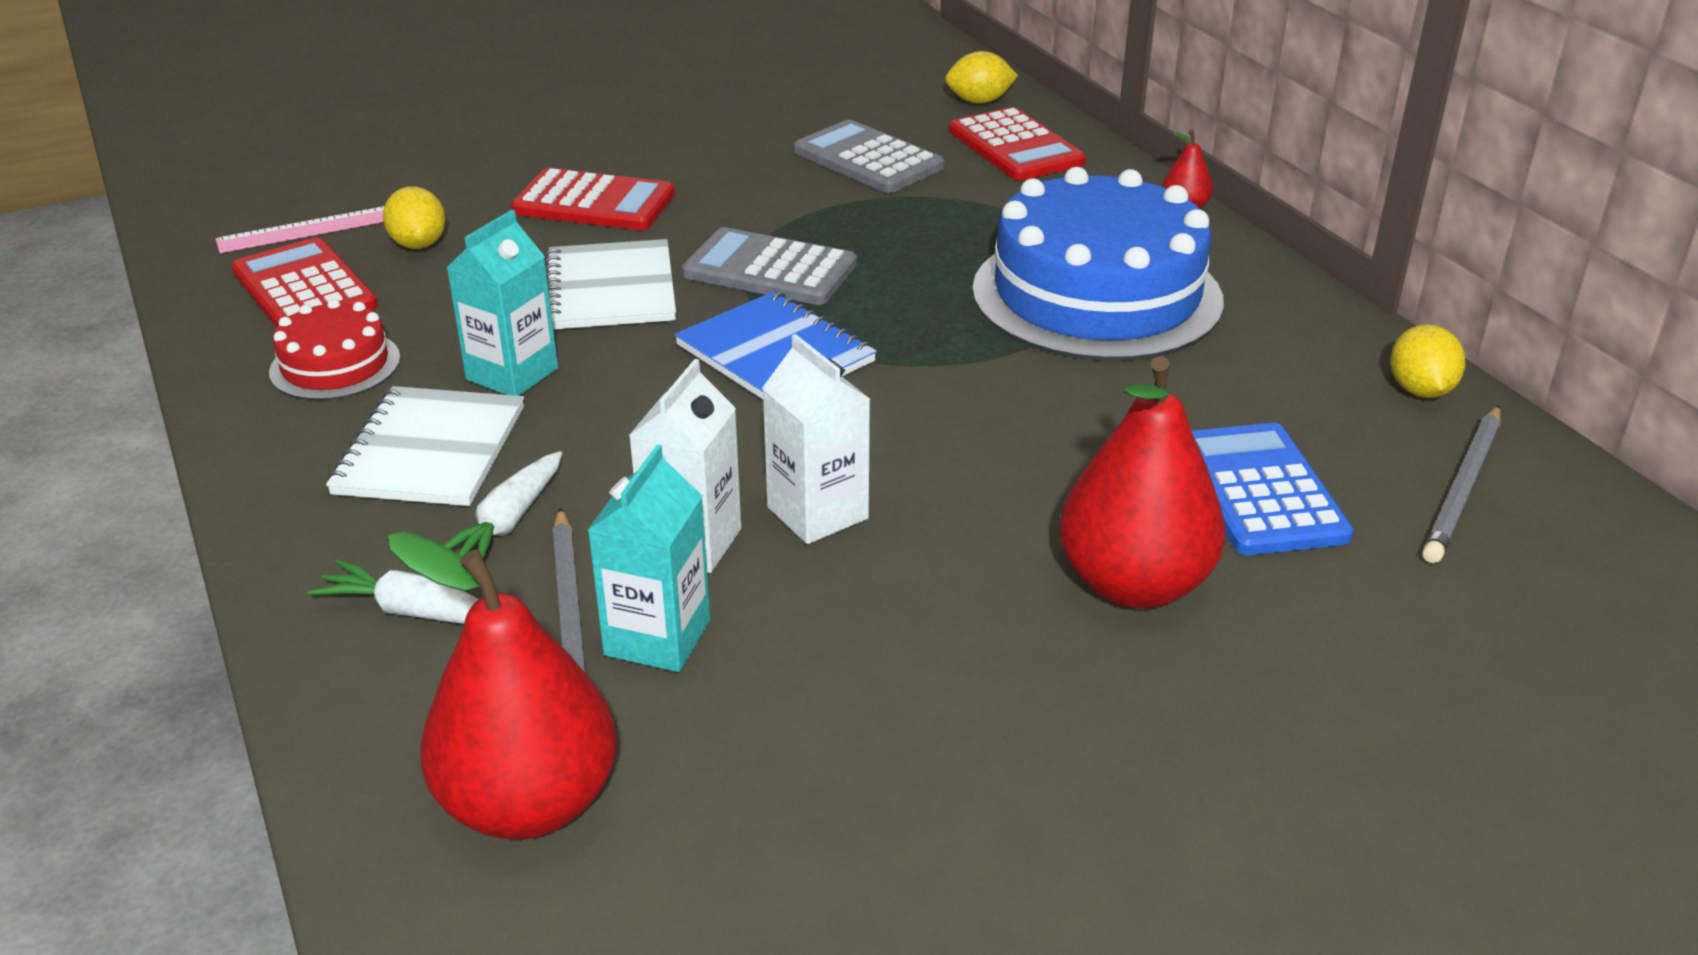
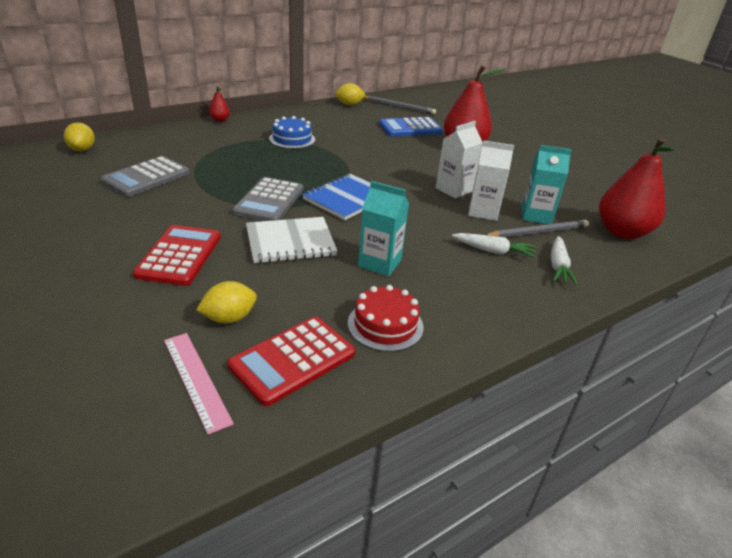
camera: 100 degrees left, 0 degrees up
(430, 451) = (452, 278): white notebook -> none
(1015, 147) = (145, 145): red calculator -> none
(1096, 295) = (292, 139): blue cake -> blue cake, size x0.48

